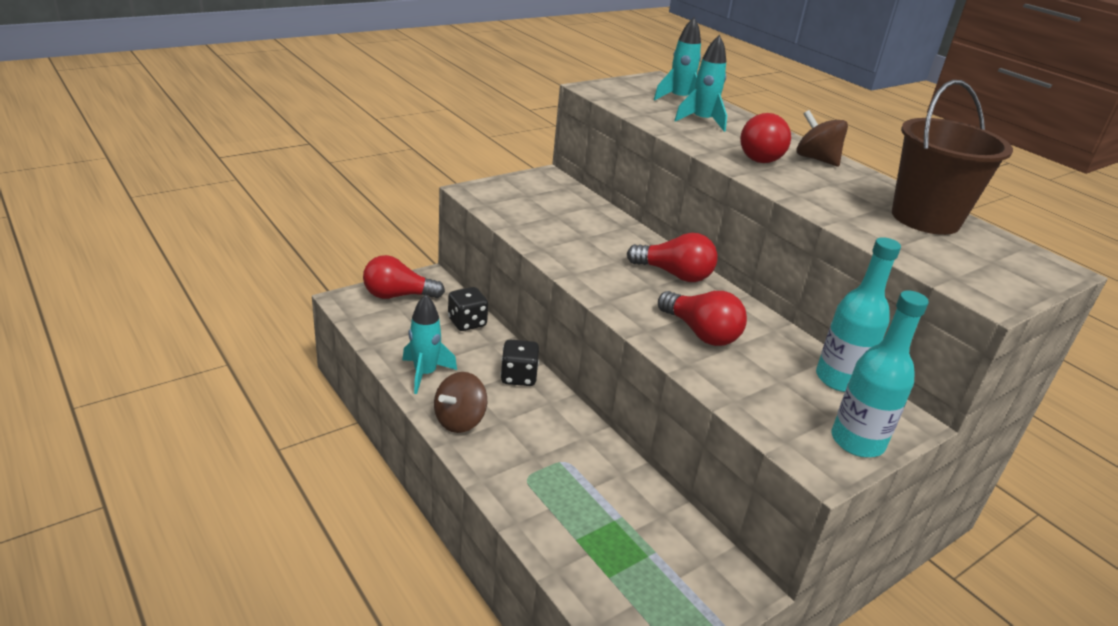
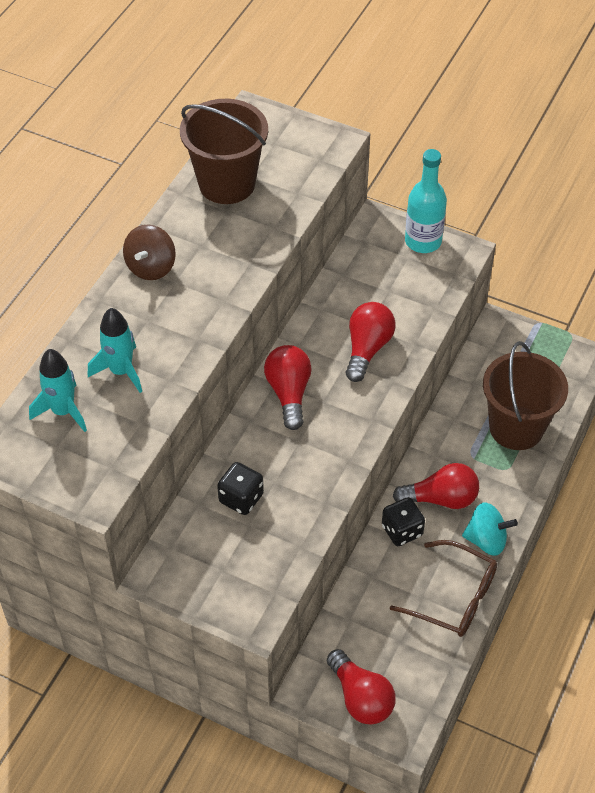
camera: 115 degrees left, 20 degrees up
(425, 374) = (454, 597): turquoise rocket -> brown glasses
(460, 420) = (486, 540): brown spinning top -> turquoise spinning top
(467, 322) = (357, 612): black dice -> black dice (241, 498)
(574, 515) = (516, 427): none -> brown bucket
(763, 156) = (180, 303): red light bulb -> red light bulb (441, 498)
(839, 379) = (358, 261): turquoise bottle -> none

